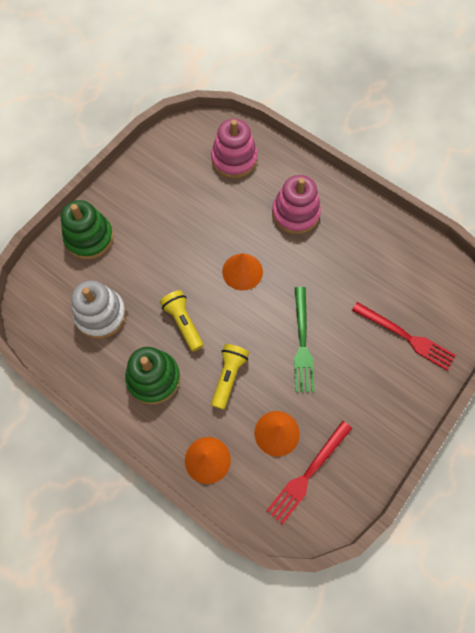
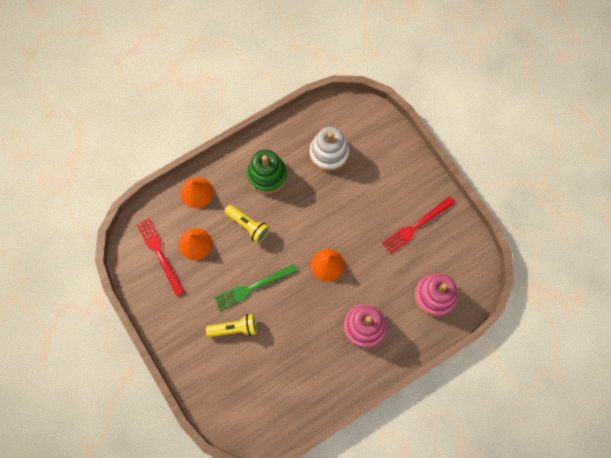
camera: 110 degrees right, 5 degrees up
(89, 238) = (396, 161): green stacking toy -> none
(183, 323) = (301, 208): yellow flashlight -> yellow flashlight (234, 328)
(302, 343) = (252, 287): green fork -> green fork turned 45 degrees counterclockwise
(406, 337) = (226, 368): red fork -> red fork (416, 226)

